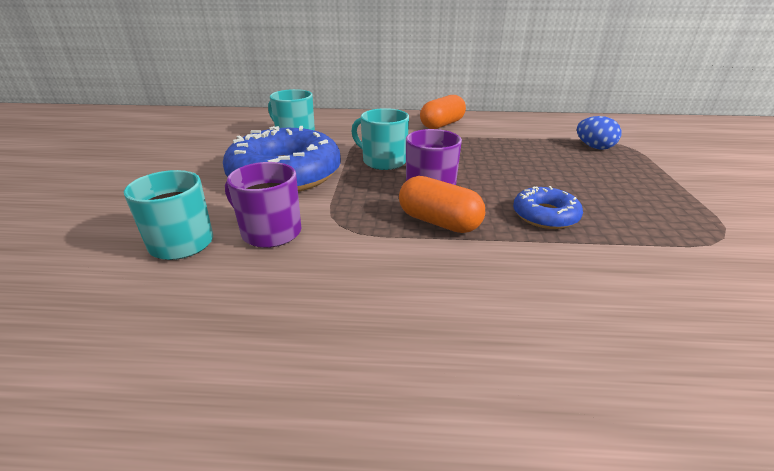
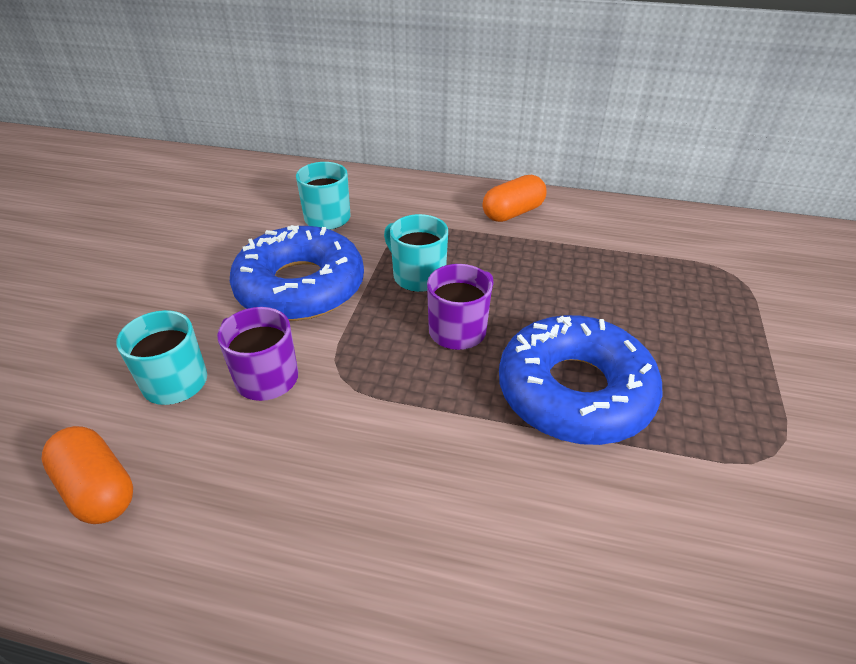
camera: 10 degrees right, 10 degrees up
(439, 222) = (449, 386): orange capsule -> orange capsule (98, 489)
(545, 215) = (574, 391): blue donut -> blue donut, size x2.05
(594, 147) = (694, 277): blue egg -> none

